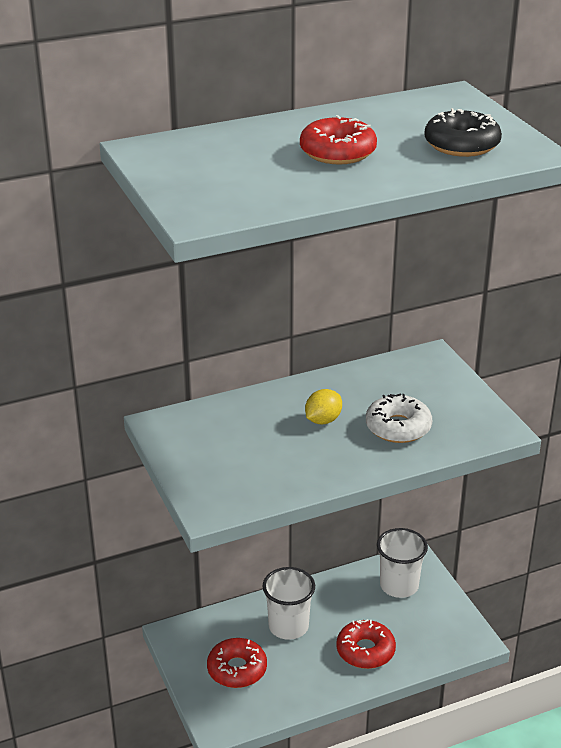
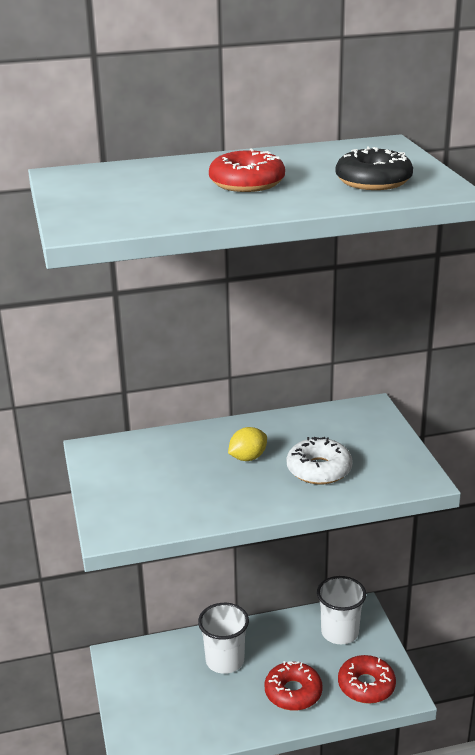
camera: 10 degrees right, 5 degrees down
(237, 669) = (166, 697): red donut -> red donut (366, 685)

